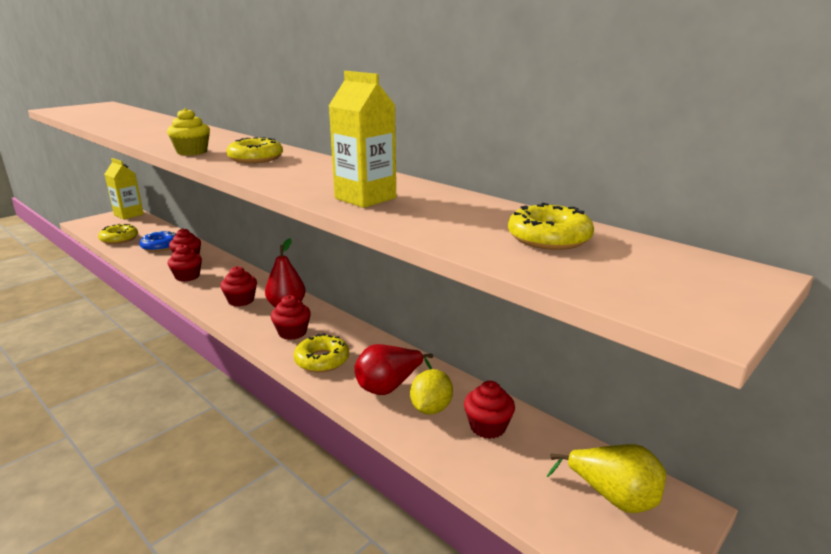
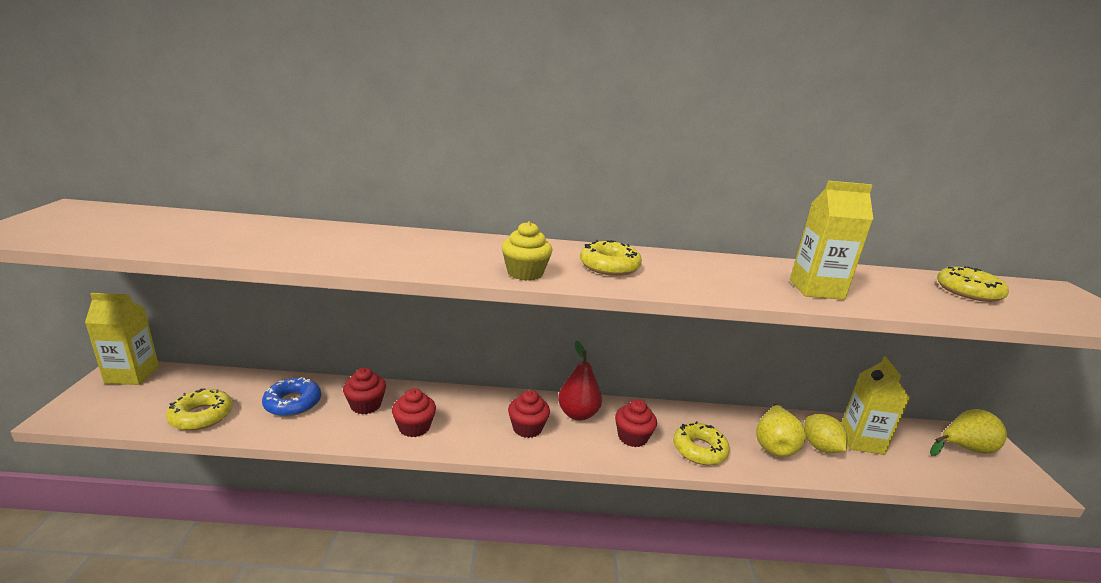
camera: 45 degrees left, 0 degrees up
(389, 387) = (774, 445): red pear -> yellow pear
(487, 426) = (861, 441): red cupcake -> yellow carton

